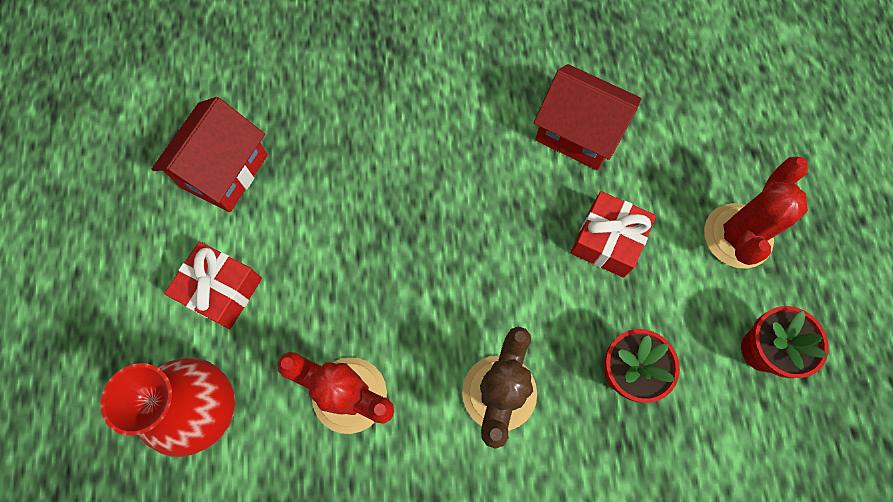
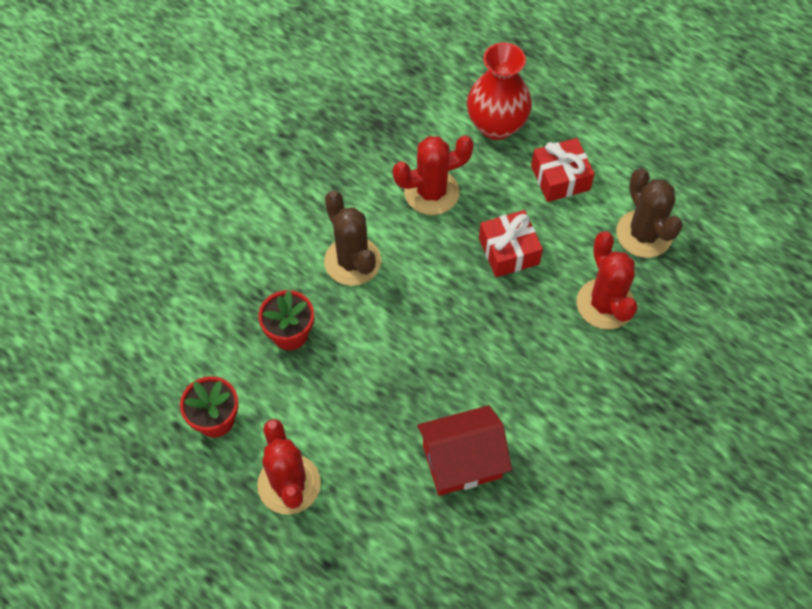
camera: 135 degrees right, 10 degrees down
(224, 171) = (644, 234): red house -> brown cactus
(330, 146) = (605, 304): none -> red cactus
(607, 240) = (372, 403): red gift -> red gift (508, 251)

